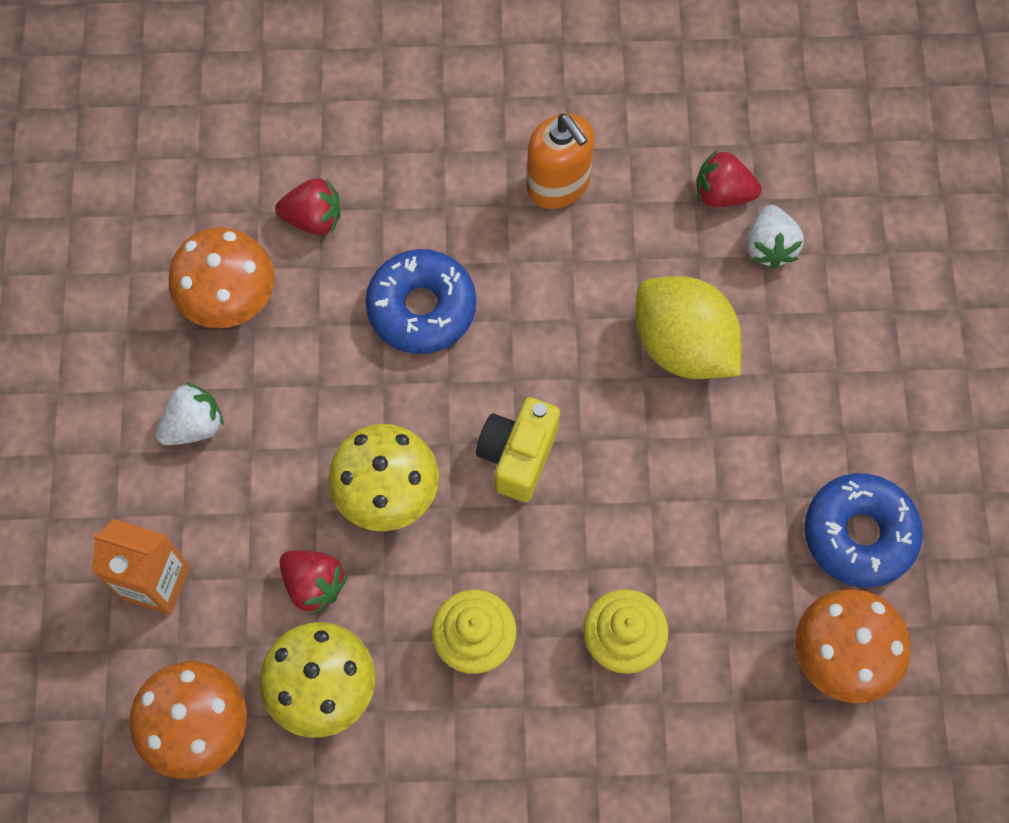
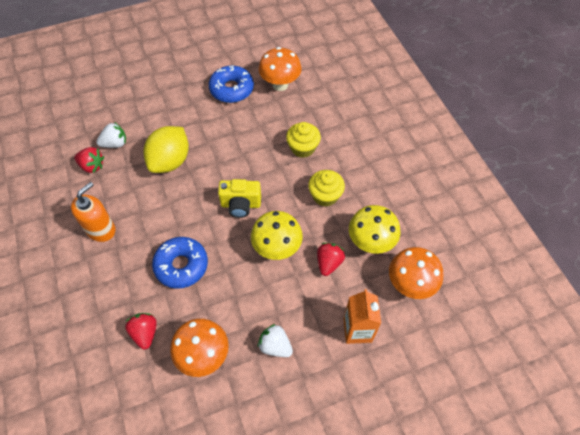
camera: 110 degrees left, 10 degrees down
(722, 193) = (92, 166): red strawberry -> red strawberry turned 60 degrees counterclockwise

